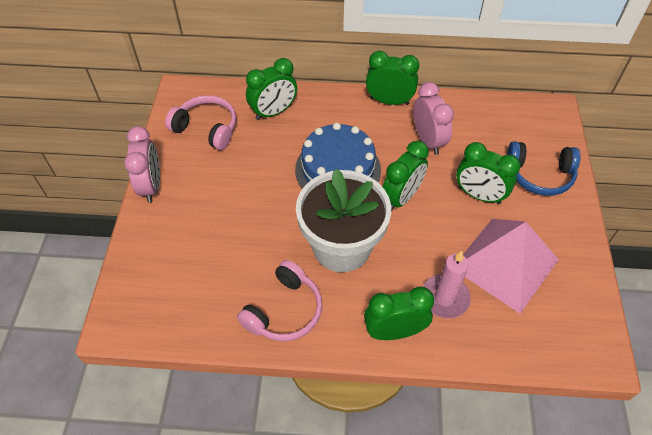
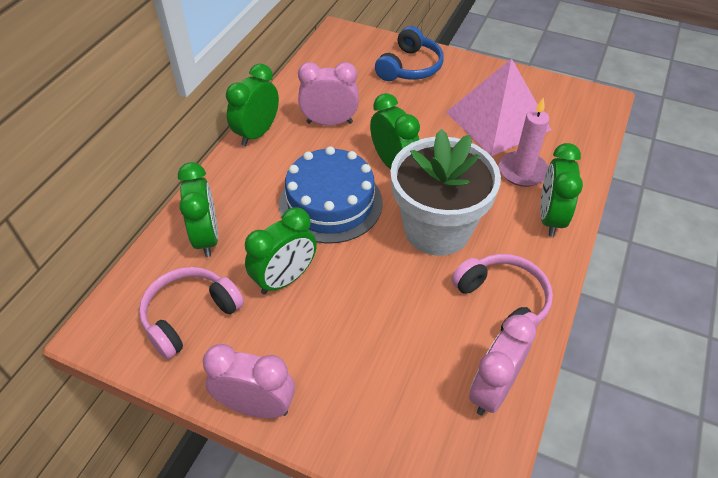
camera: 70 degrees left, 5 degrees down
(199, 319) = (492, 390): none -> pink clock
(479, 195) = (415, 111): green clock -> green clock (285, 279)

